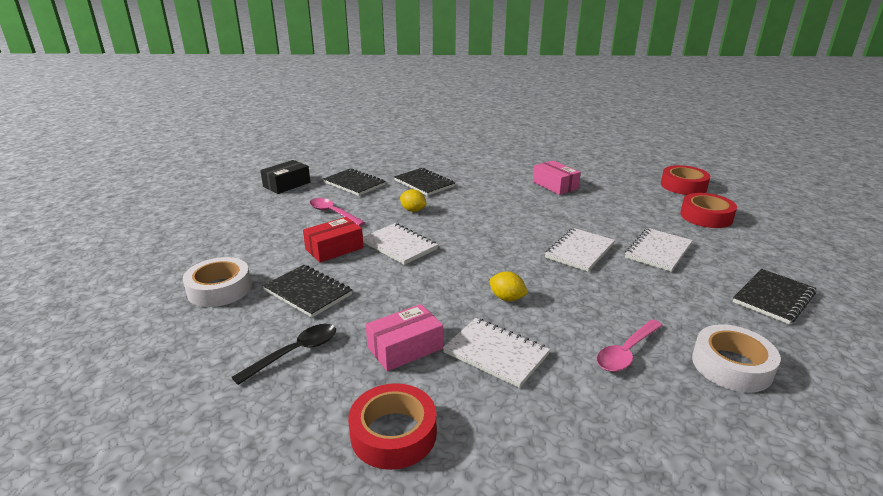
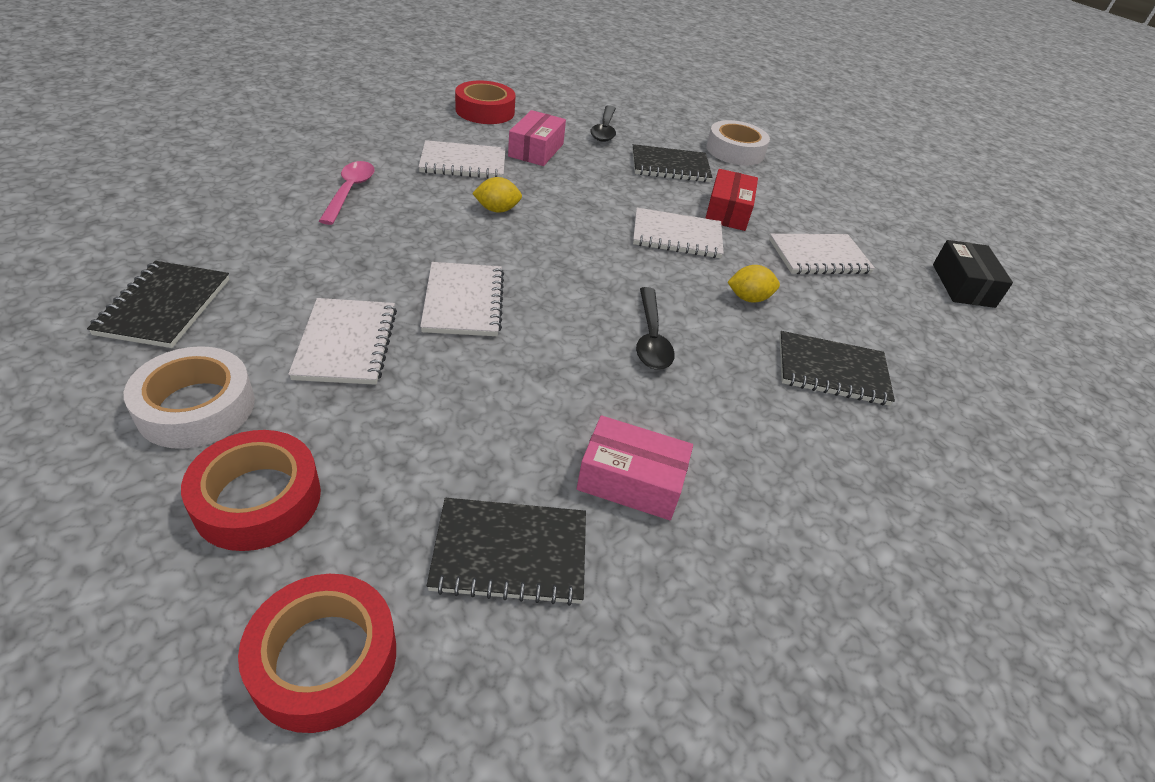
camera: 135 degrees right, 15 degrees up
(333, 213) = (819, 257): pink spoon -> white notebook
(354, 184) = (906, 324): black notebook -> black notebook (510, 553)
(491, 212) = (651, 338): none -> black spoon
(731, 366) = (242, 205): white tape -> white tape (196, 407)

